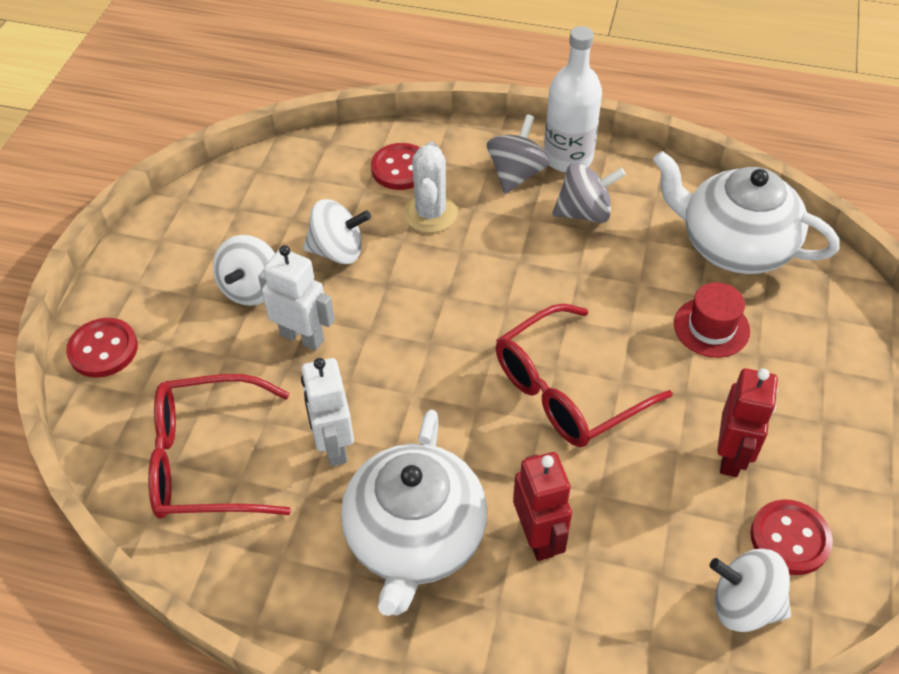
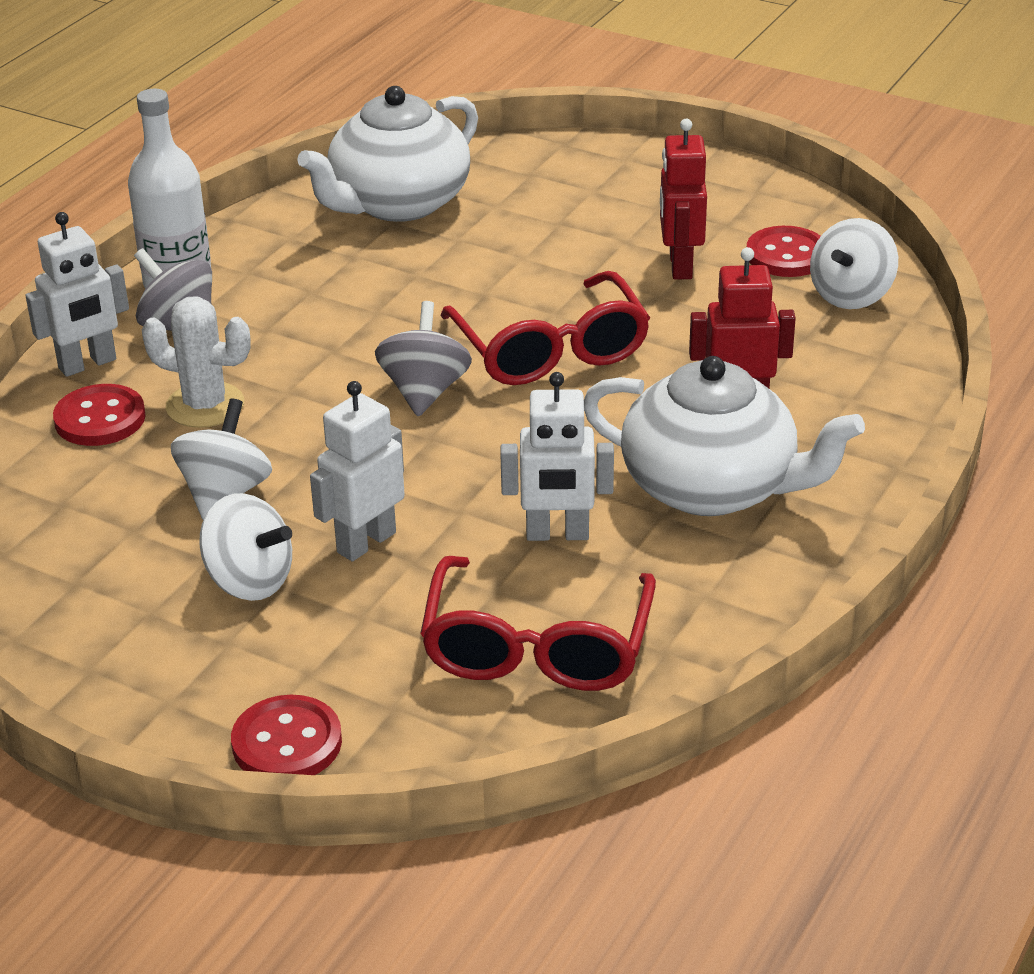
camera: 75 degrees left, 15 degrees down
(457, 144) = (88, 364): none -> white robot
(584, 212) = (282, 289): grey spinning top -> grey spinning top (424, 391)
(711, 327) = (507, 242): red hat -> none
(731, 456) = (680, 266): red robot -> red robot turned 120 degrees counterclockwise

